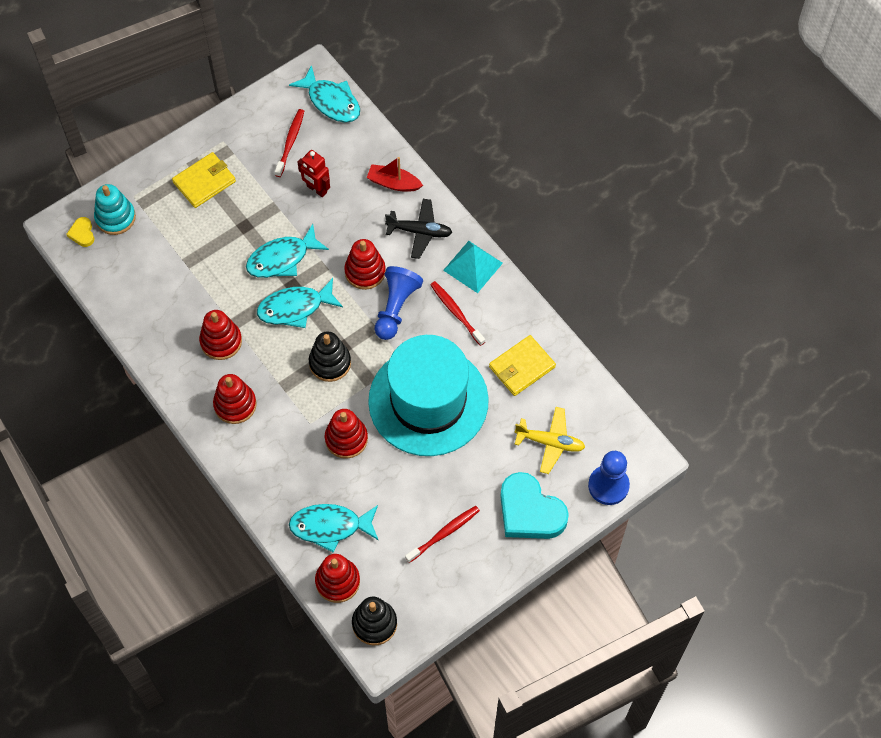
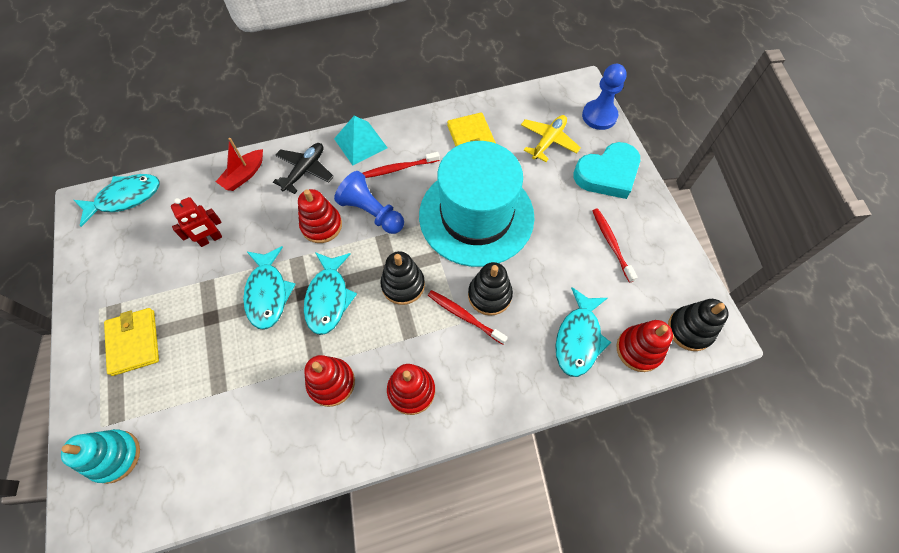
camera: 70 degrees left, 0 degrees up
(82, 233) = (110, 505): yellow heart -> none
(290, 142) = (144, 246): red toothbrush -> red toothbrush (464, 316)
(346, 439) = (489, 295): red stacking toy -> black stacking toy

